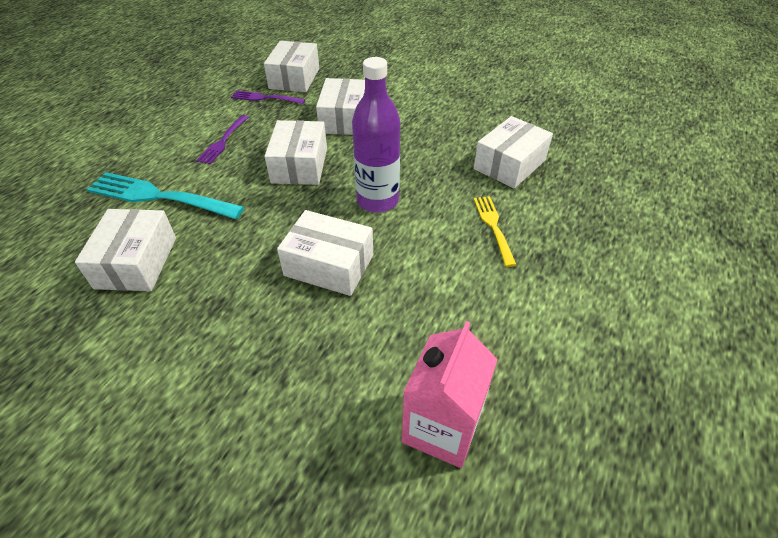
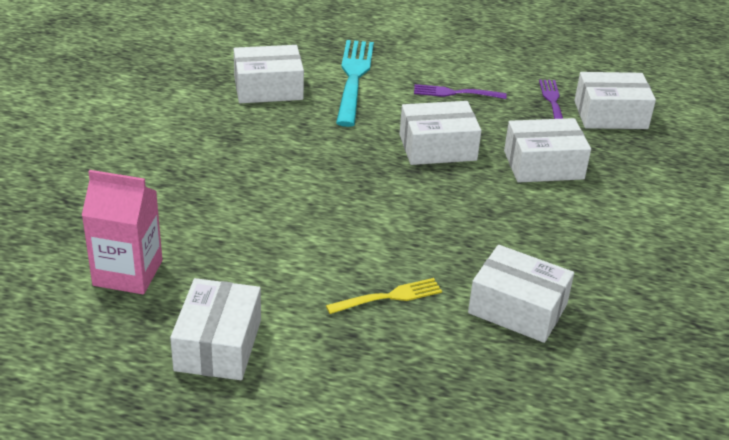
camera: 75 degrees right, 10 degrees down
(329, 265) = (294, 189): white box -> white box (218, 345)
(377, 201) = (400, 208): purple bottle -> none

